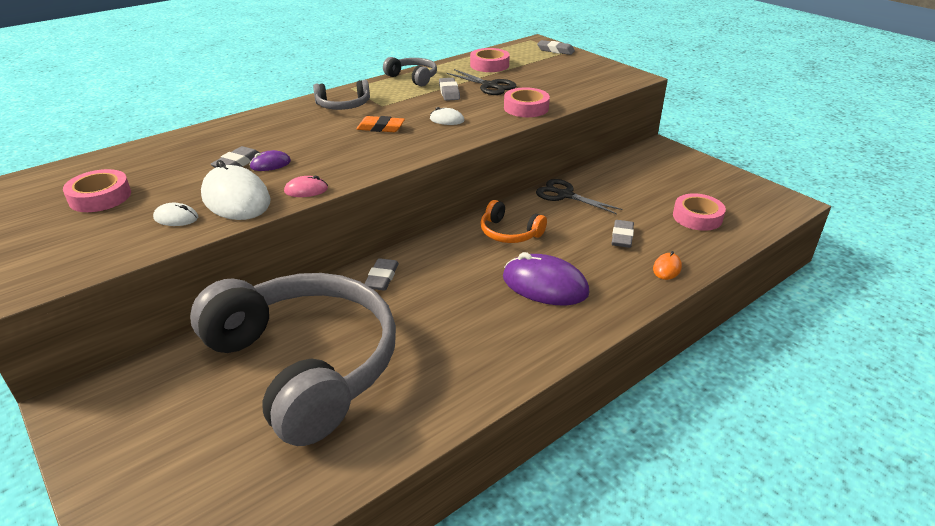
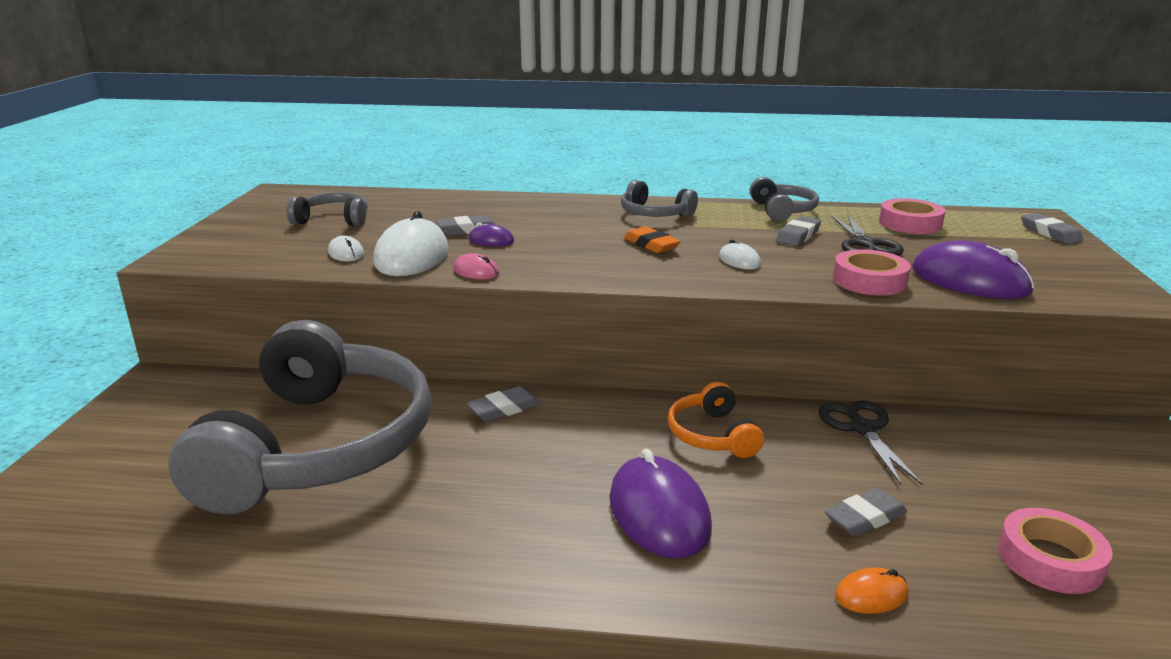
camera: 45 degrees right, 10 degrees down
(100, 197) = (333, 219): pink tape -> grey headphones
(565, 91) = (970, 281): none -> purple mouse

